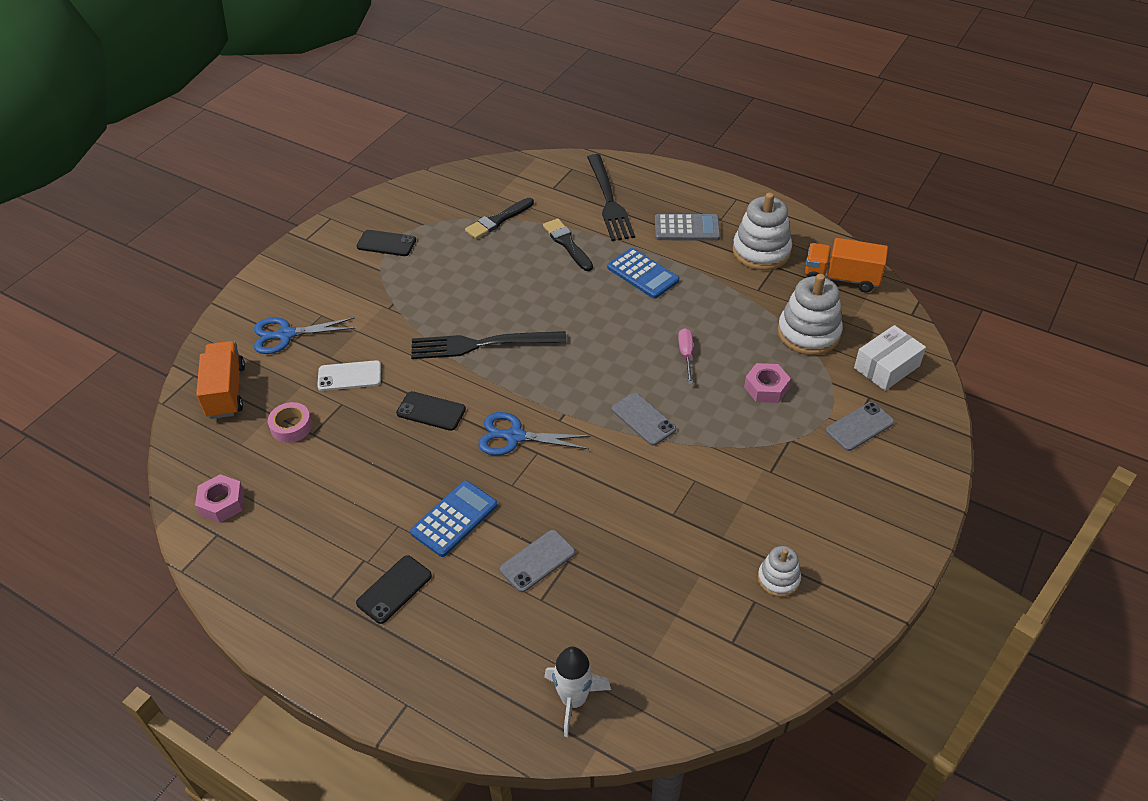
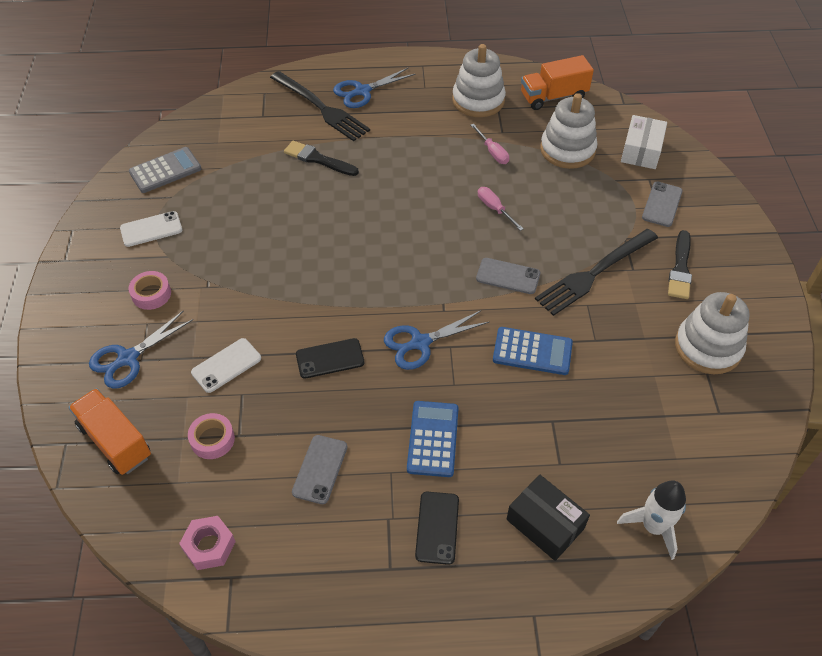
camera: 35 degrees left, 5 degrees up
(343, 294) = (151, 294): none -> pink tape
(386, 243) = (151, 229): black phone -> white phone
(481, 344) = (322, 279): black fork -> black fork (594, 273)
(483, 639) = (545, 524): none -> black box
(498, 220) = (238, 164): black brush -> black brush (680, 268)
(537, 561) = (529, 434): grey phone -> grey phone (320, 469)
(642, 274) = (403, 158): blue calculator -> blue calculator (532, 351)
(658, 200) = (362, 91): none -> blue scissors
(687, 228) = (405, 105): grey calculator -> grey calculator (165, 170)
(731, 304) = (492, 152): none -> pink screwdriver
(766, 388) = (574, 206): pink nut -> none
(778, 579) = (708, 347): white stacking toy -> white stacking toy, size x1.81

